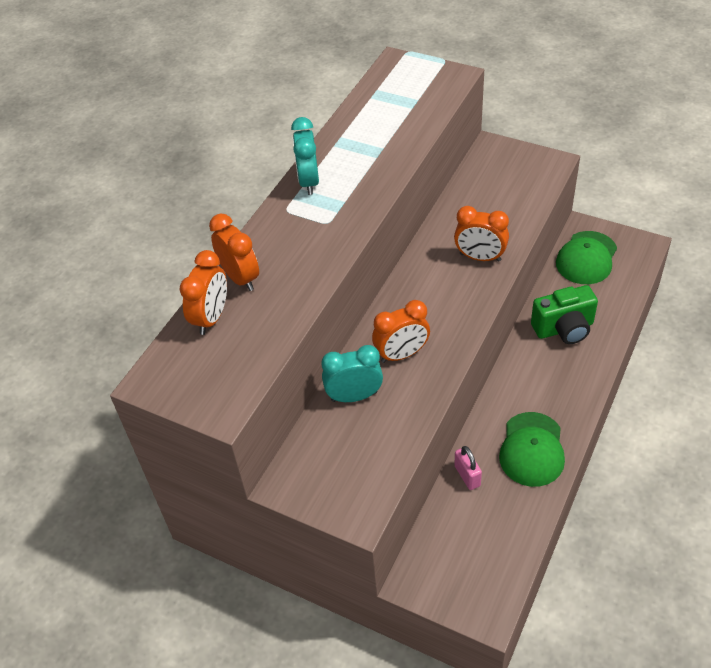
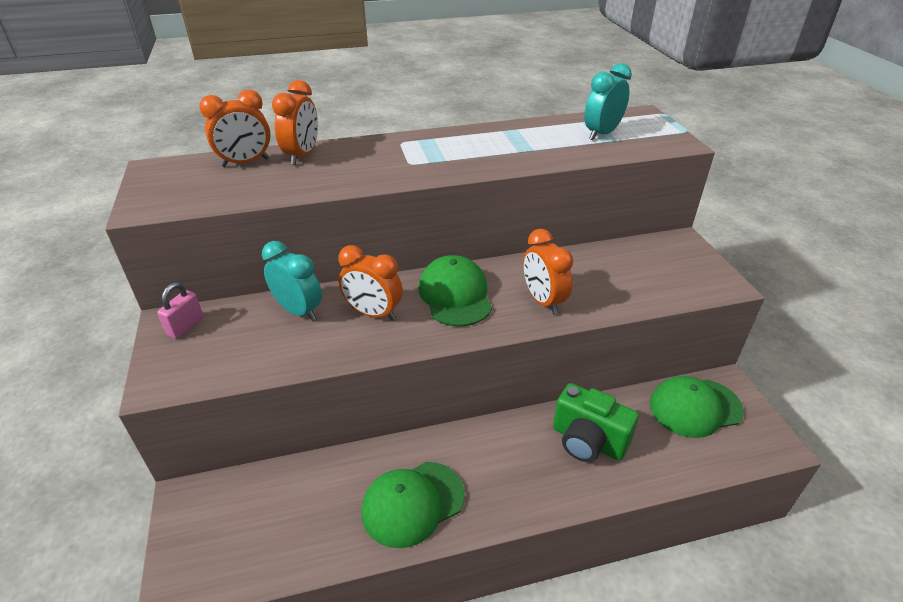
camera: 45 degrees right, 10 degrees down
(309, 182) = (446, 138): turquoise clock -> turquoise clock (601, 134)
(427, 298) = (455, 295): none -> green cap
(467, 476) = (338, 469): pink padlock -> pink padlock (186, 326)

